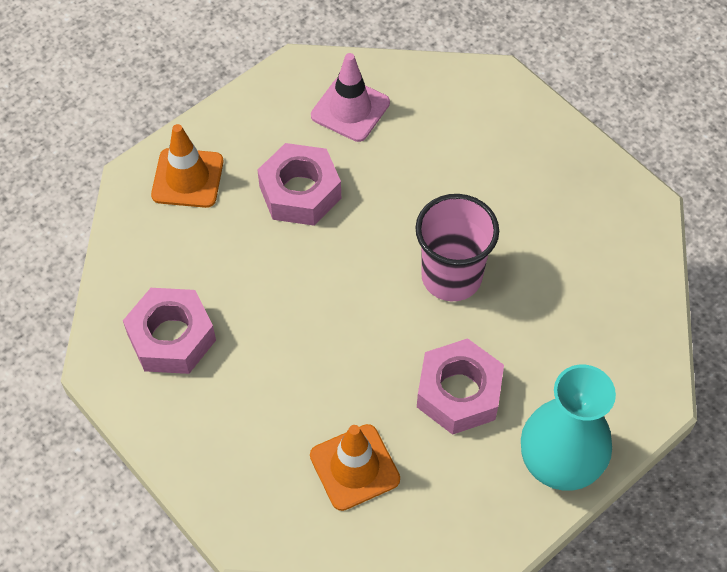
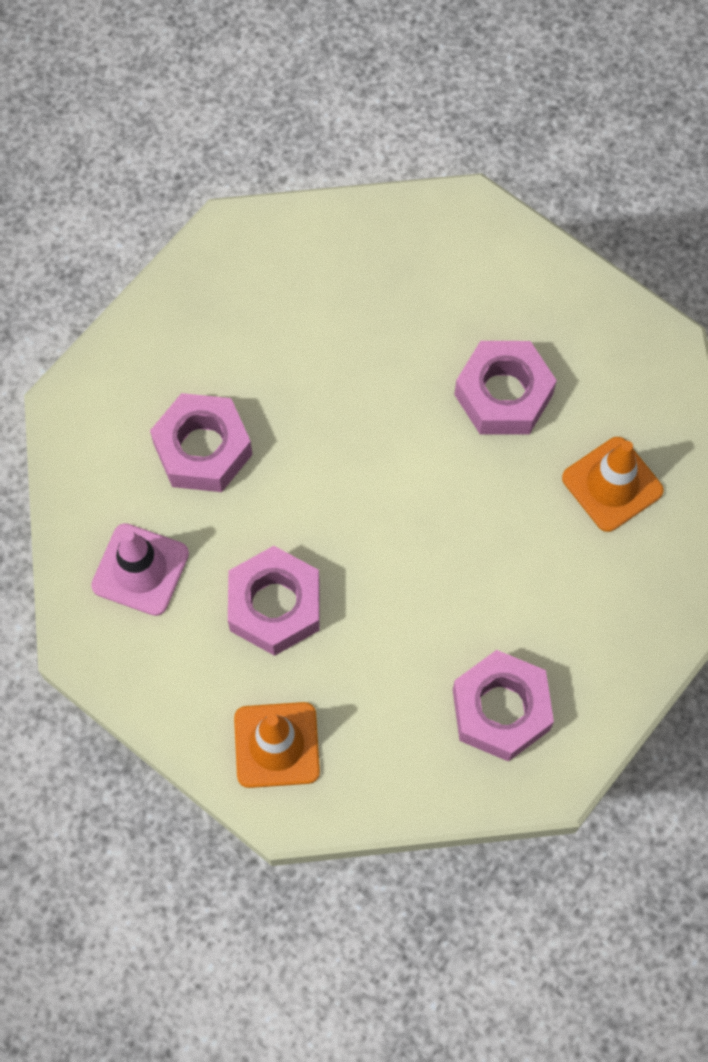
camera: 100 degrees left, 10 degrees up
(444, 161) = (203, 449): none -> pink nut
(451, 277) = (361, 421): pink cup -> none
(559, 462) = (560, 291): turquoise vase -> none

